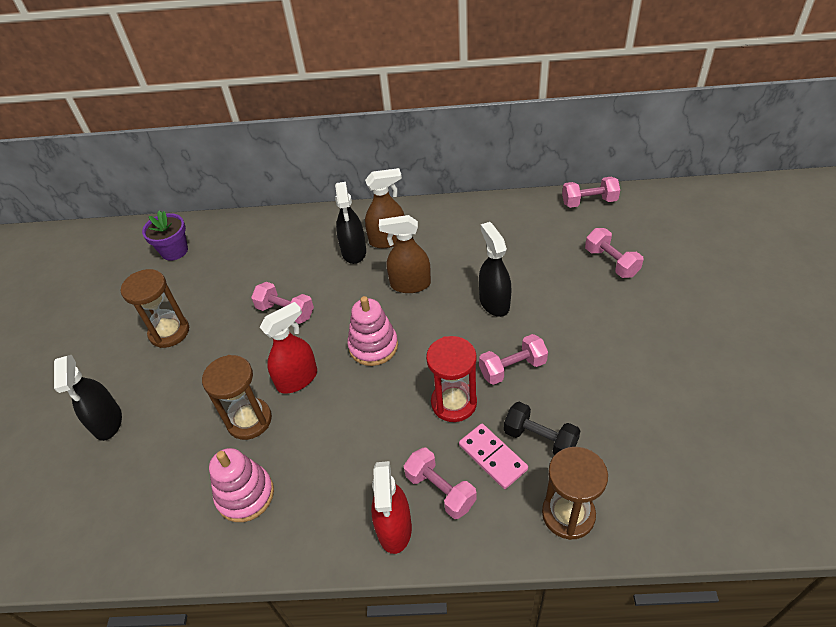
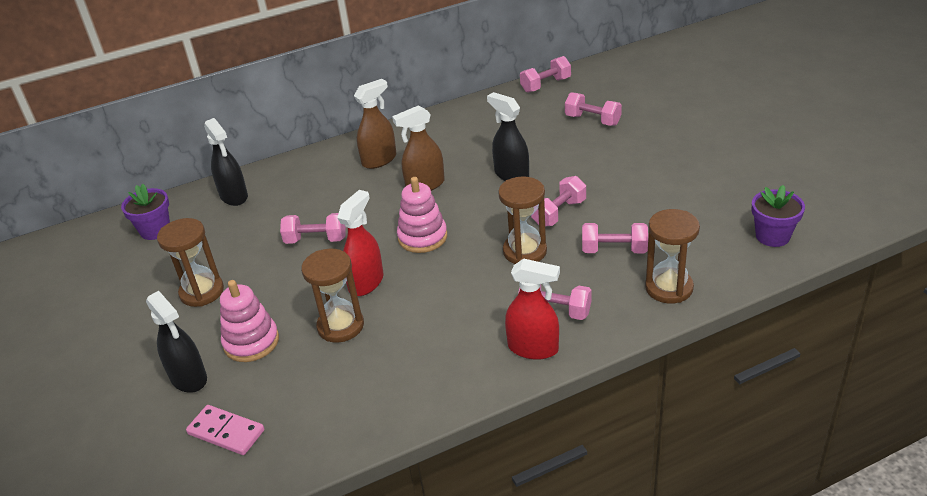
camera: 25 degrees left, 10 degrees down
(245, 495) = (378, 377): pink stacking toy -> pink stacking toy (251, 342)
(354, 252) = (352, 178): black spray bottle -> black spray bottle (234, 196)
(394, 528) = (533, 348): red spray bottle -> red spray bottle turned 45 degrees counterclockwise
(454, 403) = (524, 251): red hourglass -> brown hourglass
(492, 457) = (583, 274): pink domino -> pink domino (226, 432)
(540, 439) = (614, 250): black dumbbell -> pink dumbbell
(720, 494) = (772, 236): none -> purple flower pot

